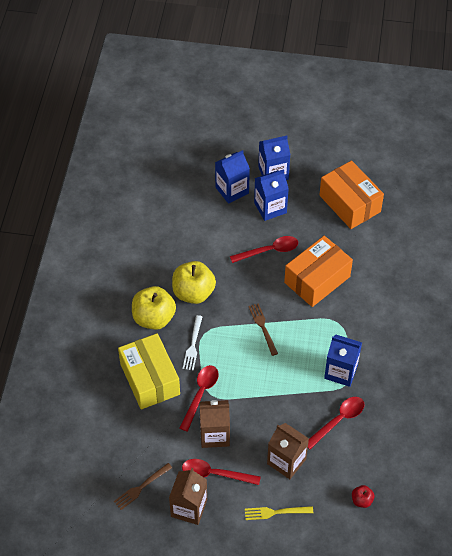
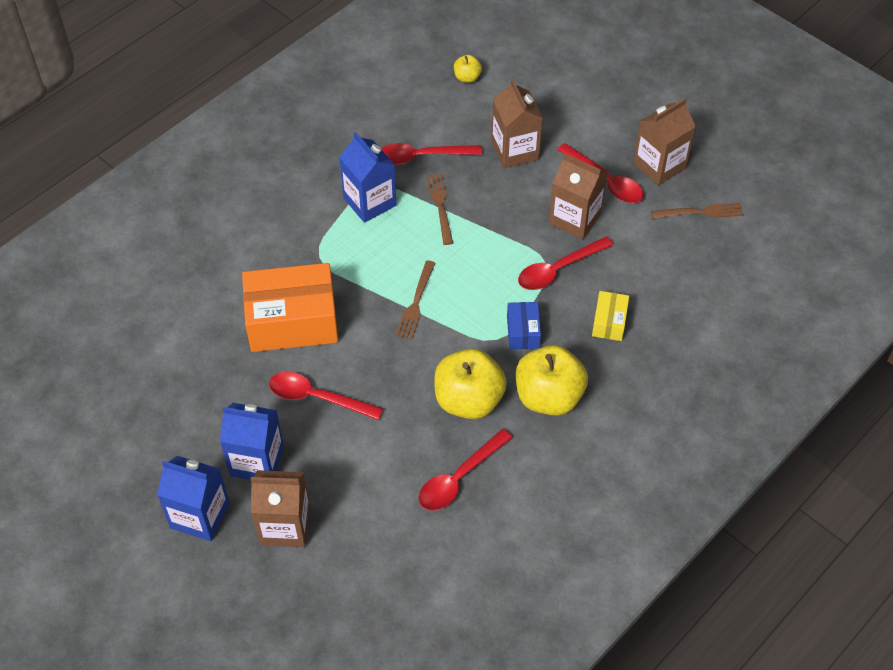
camera: 145 degrees left, 0 degrees up
(150, 379) = (609, 322): yellow box -> yellow box, size x0.47
(169, 254) = (459, 477): none -> red spoon
(193, 345) = (523, 332): white fork -> blue box
(232, 190) = (285, 525): blue carton -> brown carton
(275, 512) = (567, 114): yellow fork -> none
(299, 394) = (440, 205): none -> brown fork
(350, 203) = (144, 398): orange box -> none
(361, 500) = (467, 77): red apple -> yellow apple

